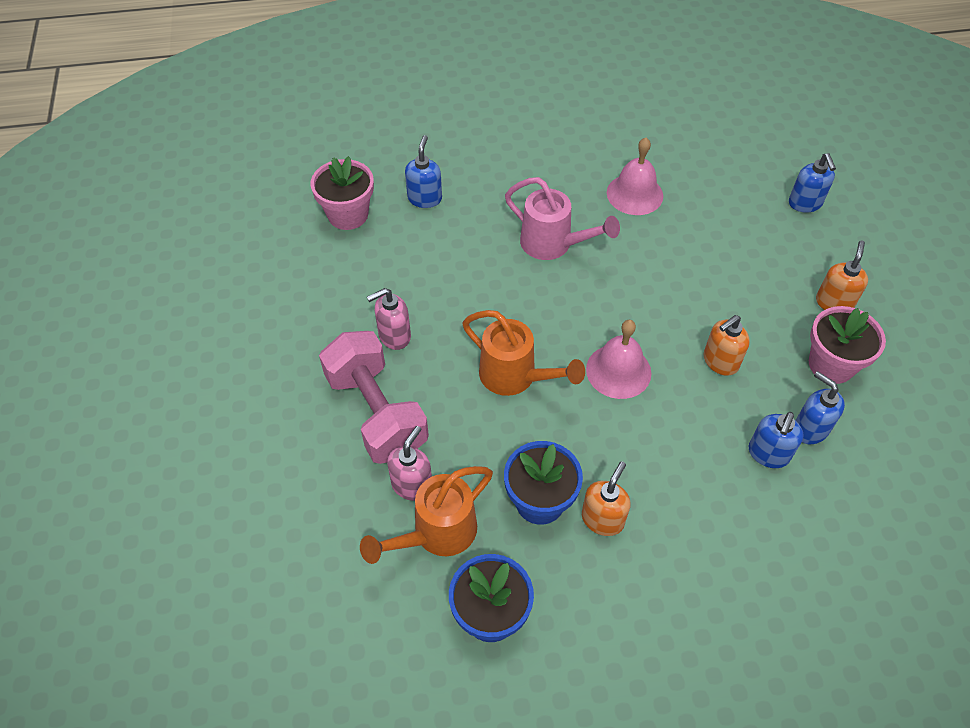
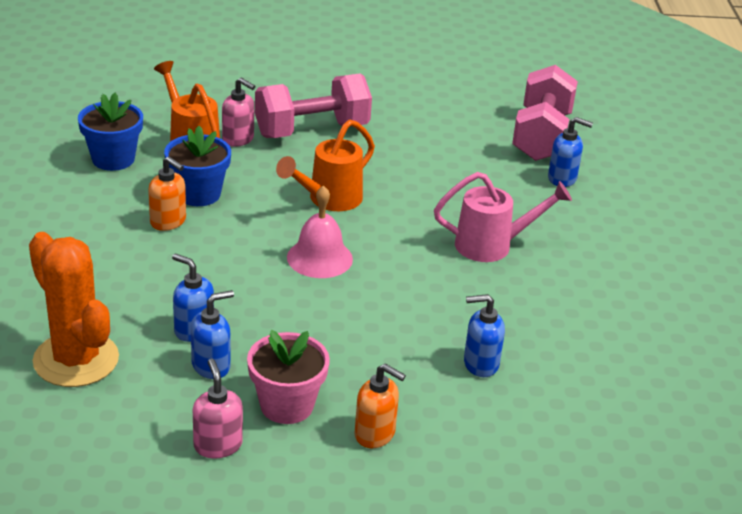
camera: 95 degrees right, 20 degrees down
(348, 215) = (541, 136): pink flower pot -> pink dumbbell
(394, 336) = (390, 146): pink soap dispenser -> pink soap dispenser (217, 445)
(553, 244) = (492, 245): pink watering can -> pink watering can turned 135 degrees counterclockwise
(634, 194) = (566, 315): pink bell -> none
(720, 361) = (313, 324): orange soap dispenser -> none
(805, 203) = (546, 456): blue soap dispenser -> blue soap dispenser (480, 364)
(854, 544) = (76, 360): none -> orange cactus

